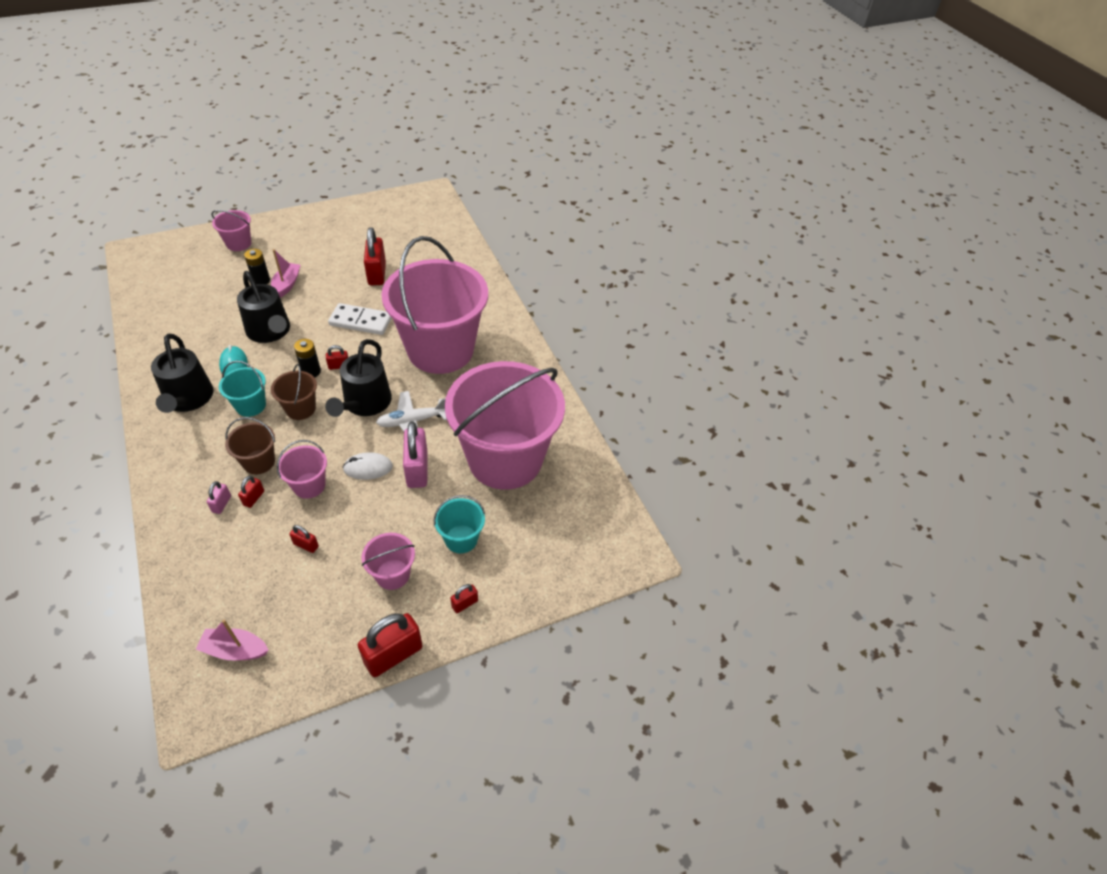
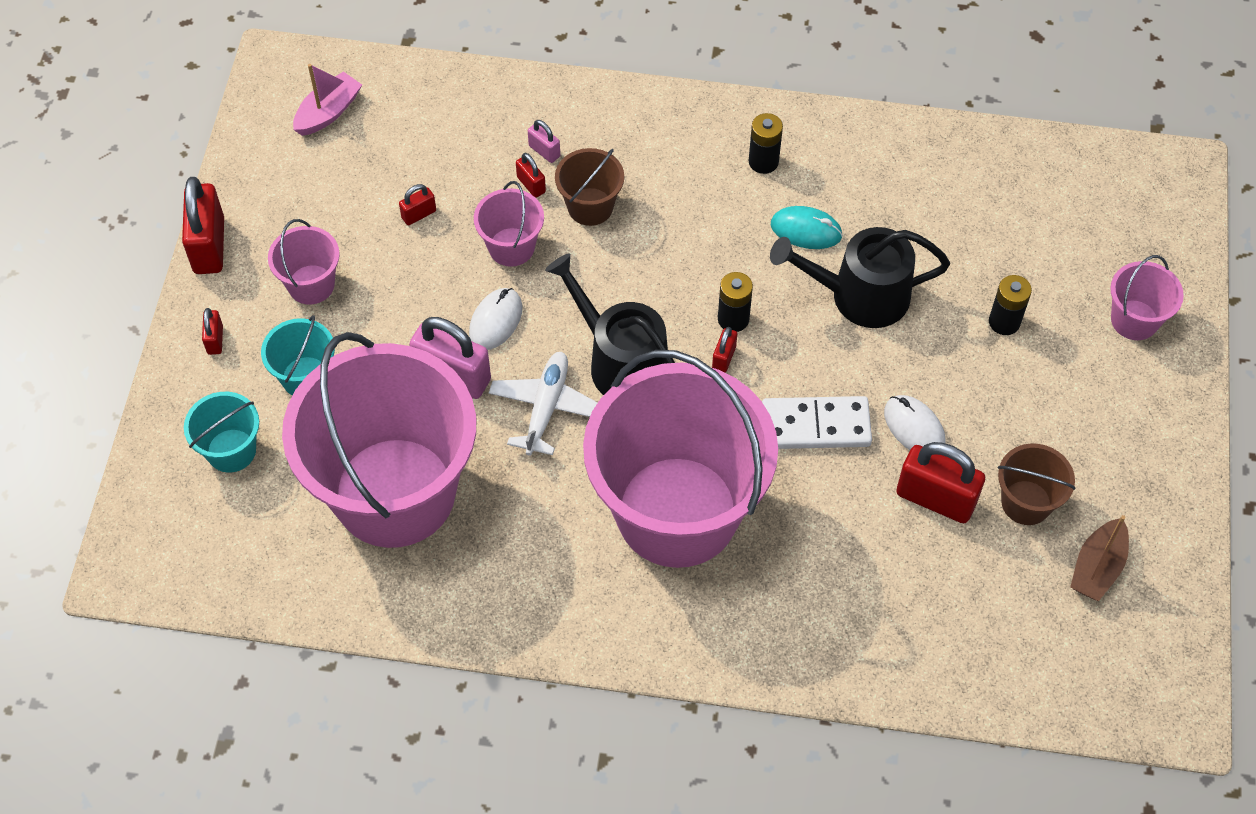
camera: 125 degrees right, 10 degrees up
(188, 399) = (763, 162): black watering can -> black battery
(250, 405) = (705, 227): turquoise bucket -> turquoise bucket (231, 450)
(287, 285) = (974, 354): pink boat -> none
(300, 409) = (661, 282): brown bucket -> brown bucket (1026, 502)
(342, 291) = (914, 428): none -> white mouse
(361, 321) = (815, 426): white domino -> white domino turned 45 degrees clockwise
(381, 224) = (1097, 567): none -> brown boat

